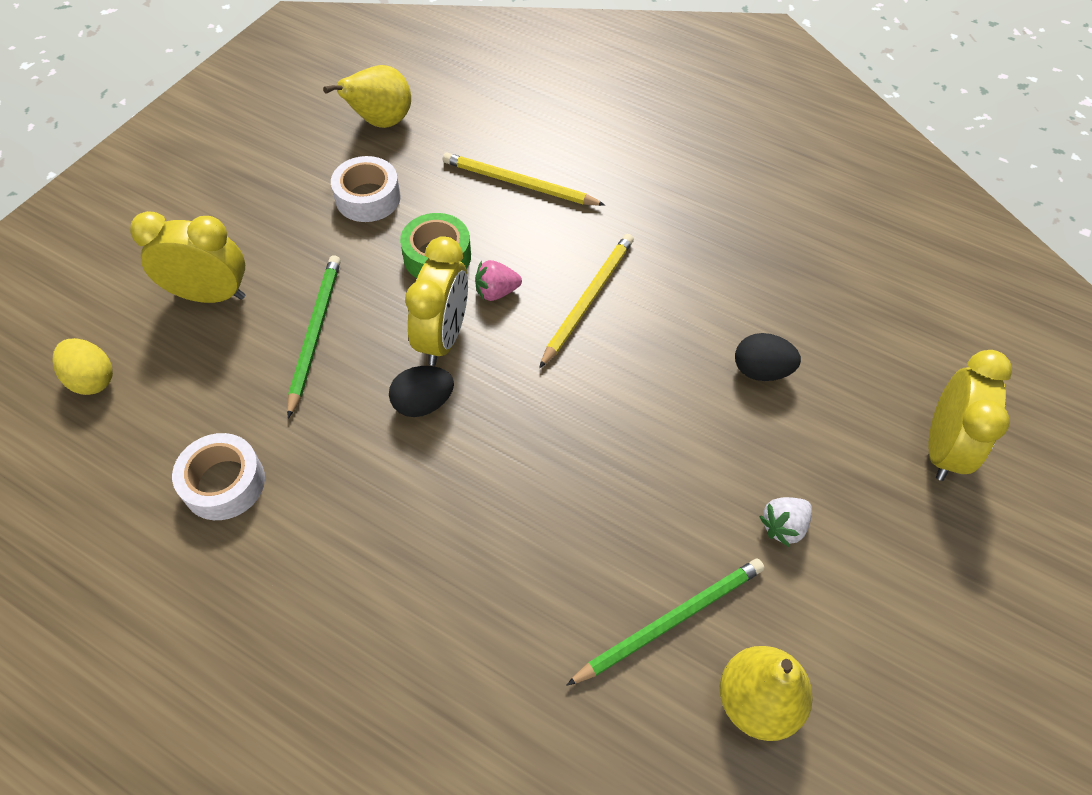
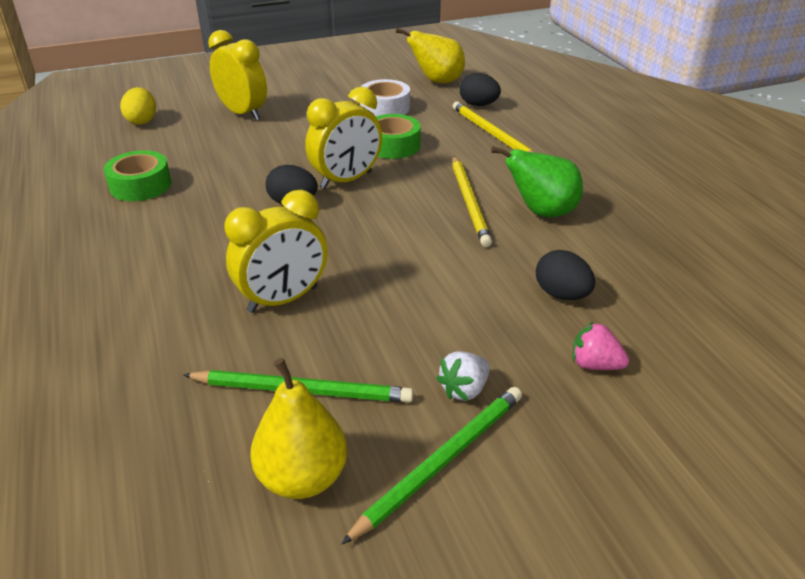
camera: 40 degrees right, 20 degrees down
(224, 483) = (140, 185): white tape -> green tape
(315, 333) = (275, 148): green pencil -> green pencil (442, 461)
(462, 142) = (478, 105): none -> black egg
(496, 292) = (409, 174): pink strawberry -> pink strawberry (594, 365)
(588, 299) = (469, 202): yellow pencil -> yellow pencil turned 105 degrees clockwise
(660, 275) = (541, 212): none -> green pear
(783, 526) = (464, 389): white strawberry -> white strawberry turned 45 degrees counterclockwise
(942, 448) = (686, 423): yellow clock -> yellow clock (283, 299)

